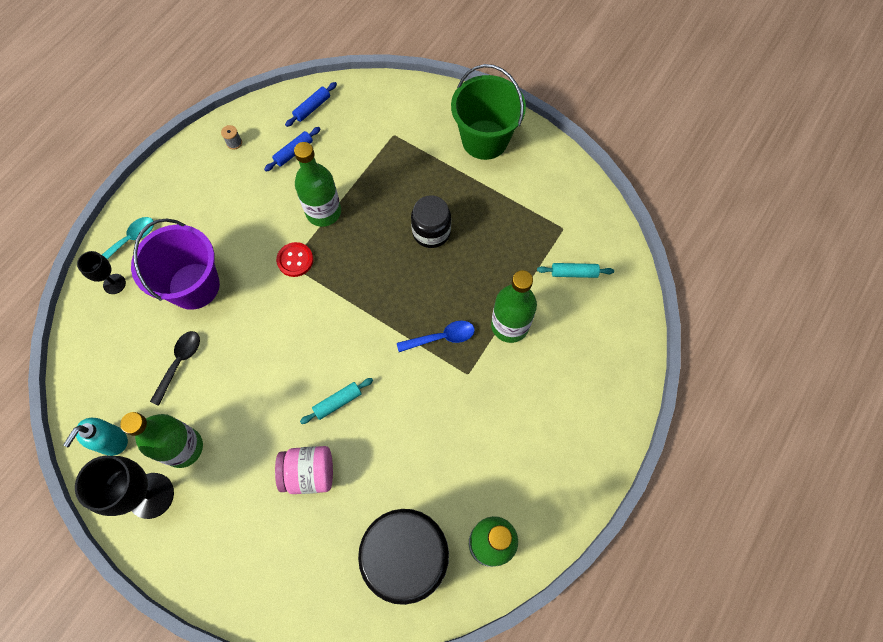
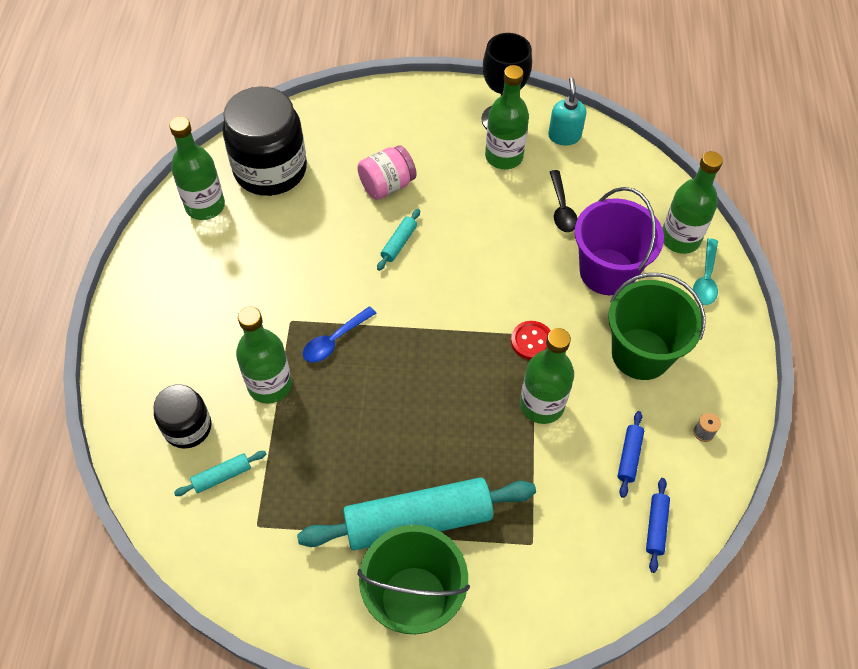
camera: 150 degrees right, 10 degrees down
(114, 284) = (680, 239): black goblet -> green bottle
(227, 212) = (641, 354): none -> green bucket
(431, 232) = (409, 442): black jar -> black jar (188, 427)
(455, 180) = (418, 521): none -> turquoise rolling pin

